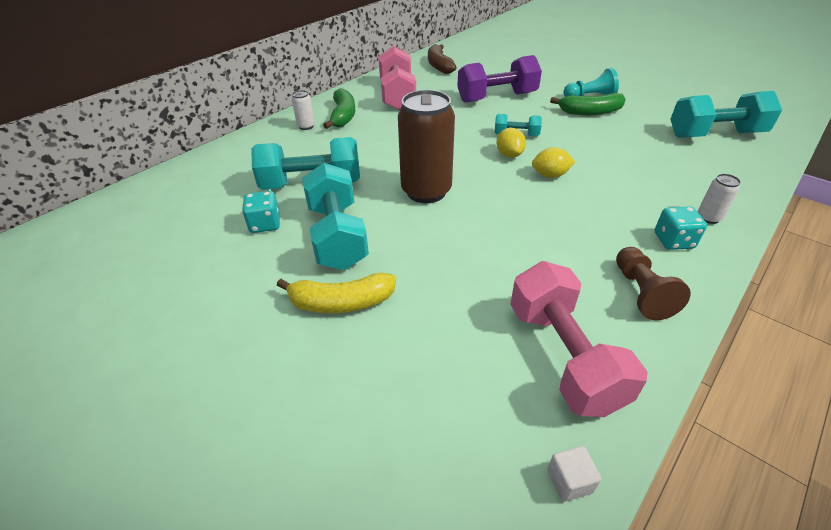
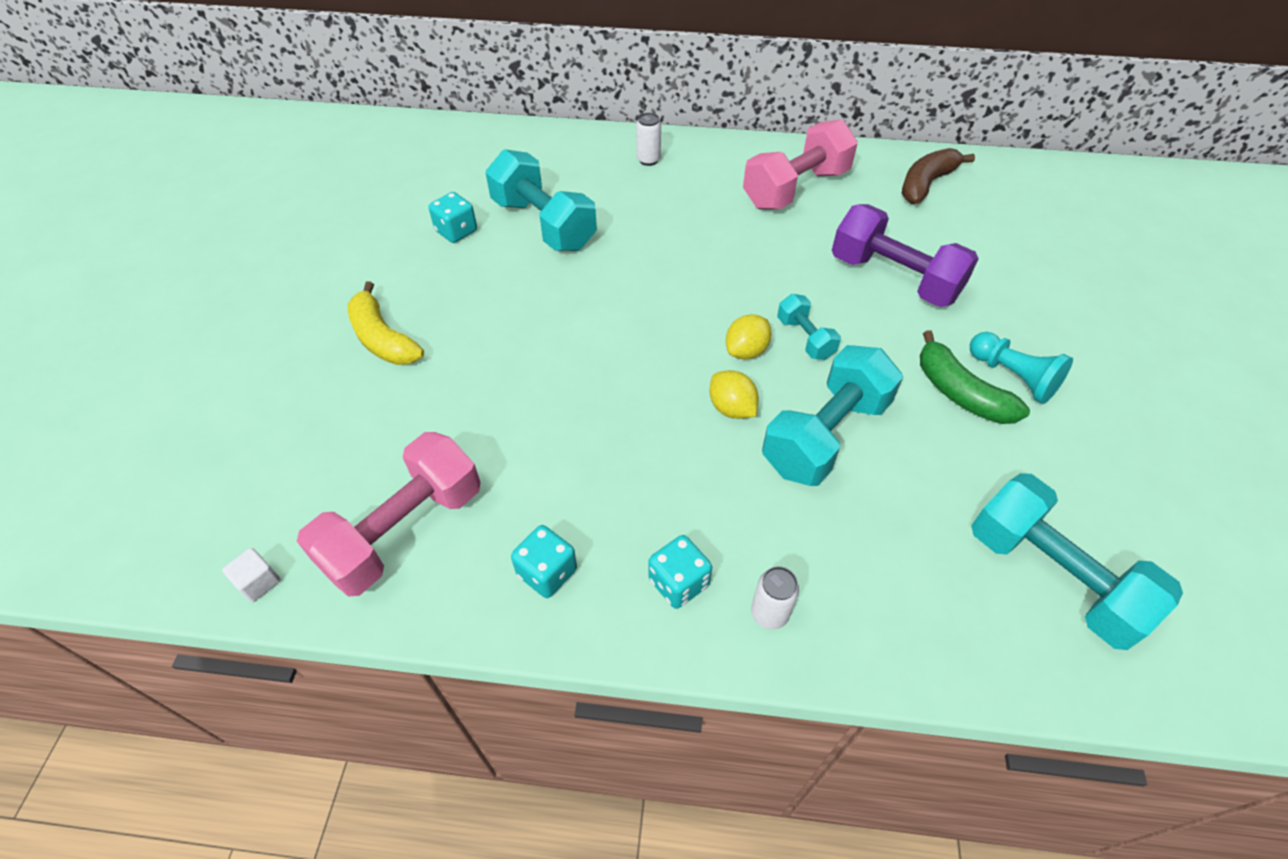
camera: 55 degrees right, 10 degrees up
(337, 236) = (474, 287): turquoise dumbbell -> turquoise dumbbell (825, 435)
(343, 116) = (698, 173): green banana -> none
(426, 191) = (601, 313): brown can -> none
(641, 292) = (547, 572): brown pawn -> turquoise dice

